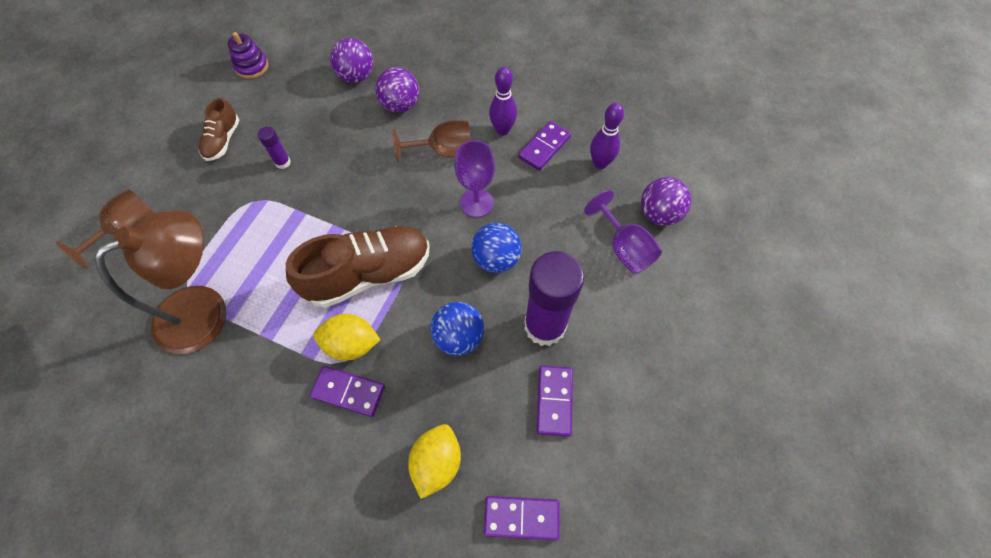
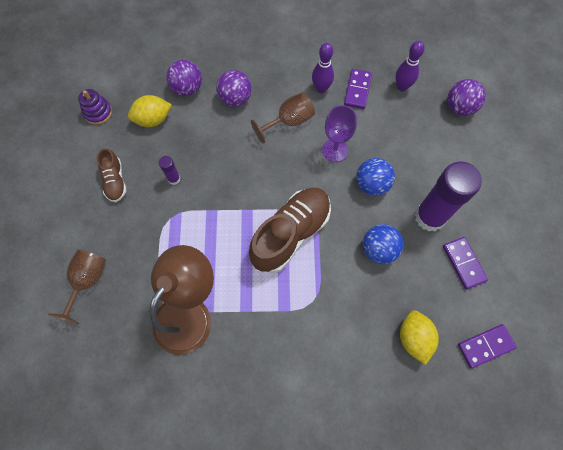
camera: 25 degrees left, 5 degrees up
(348, 391) = (328, 320): purple domino -> none
(351, 344) = (309, 288): yellow lemon -> yellow lemon (153, 120)
(624, 248) = (450, 141): purple goblet -> none

